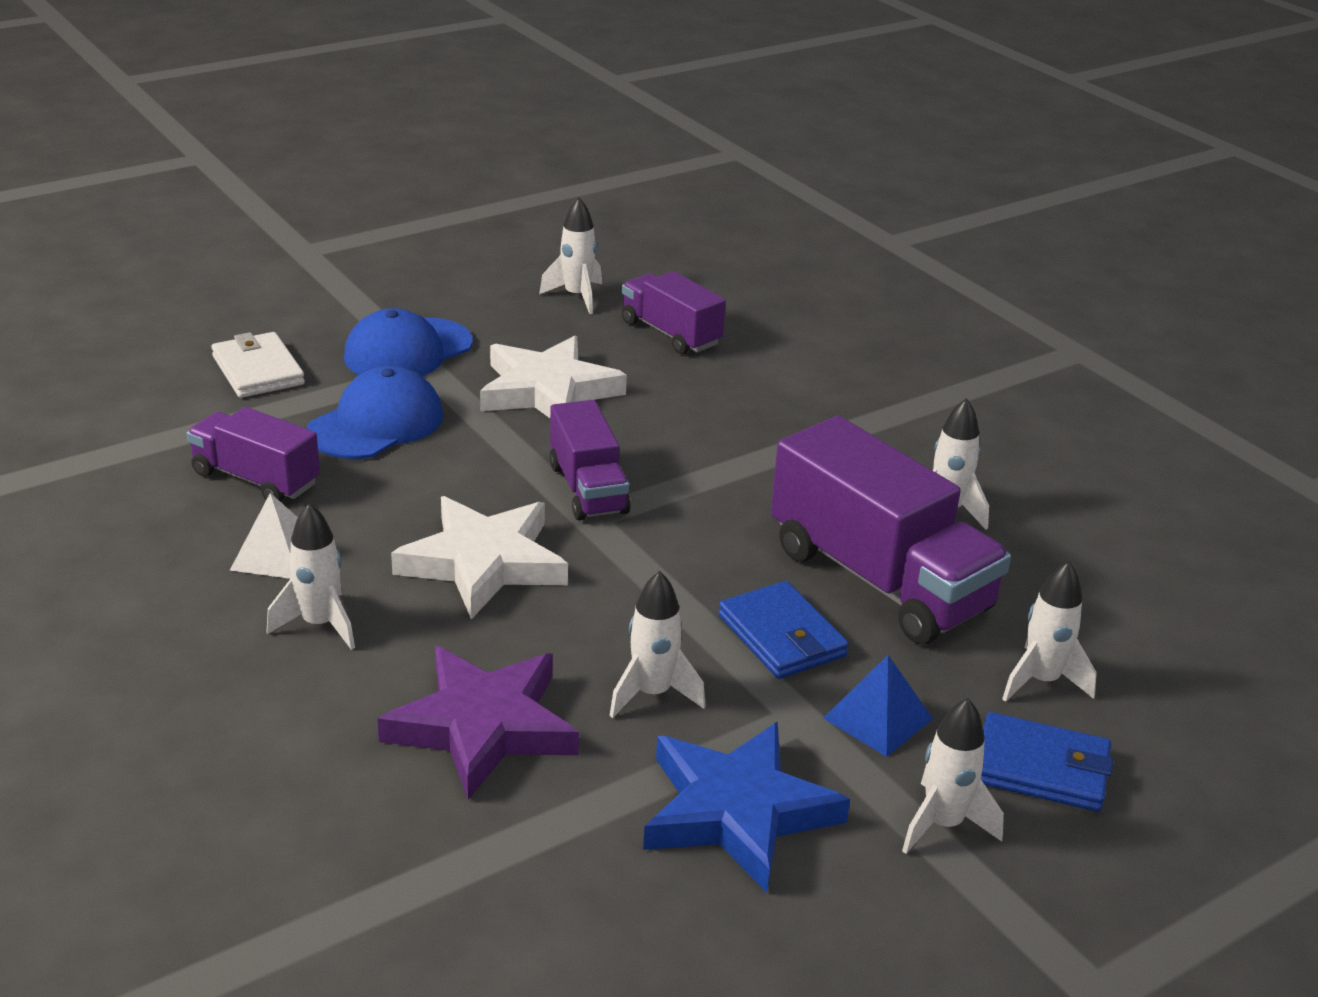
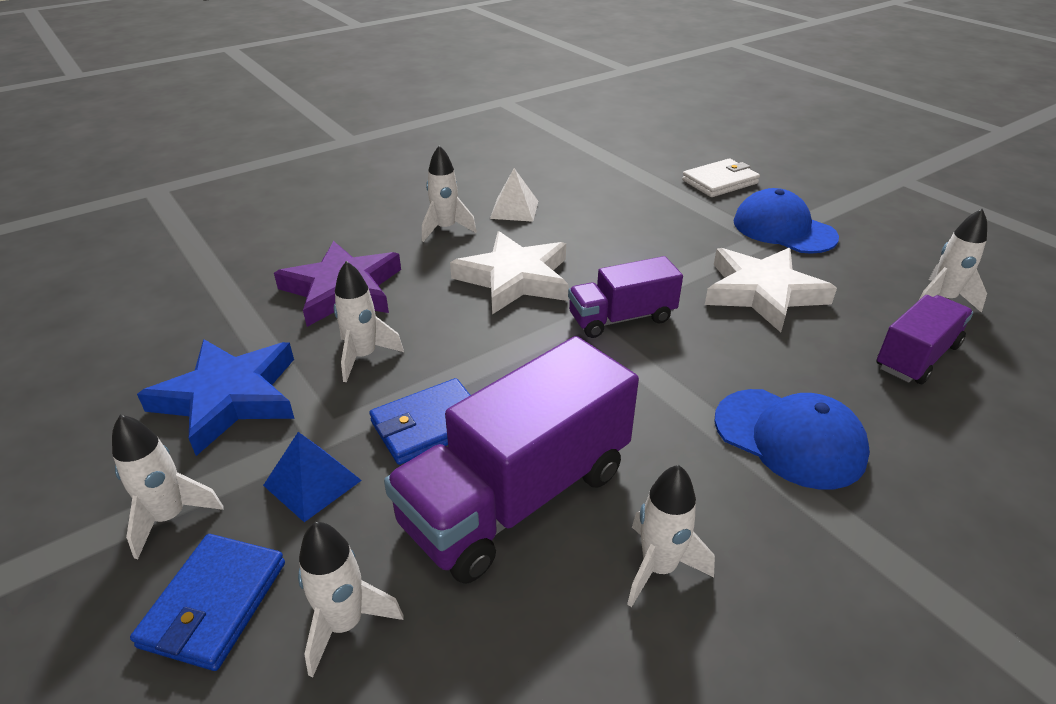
camera: 90 degrees right, 5 degrees up
(256, 479) = (592, 195): purple truck -> none
(376, 423) = (675, 226): blue cap -> blue cap (789, 438)

